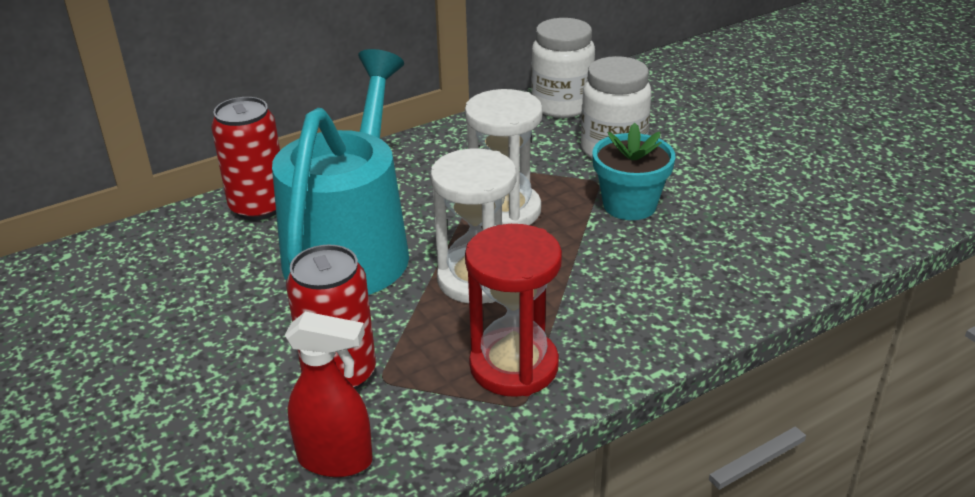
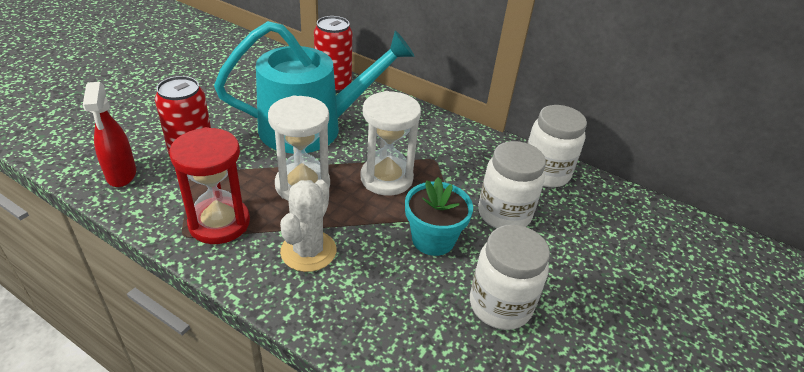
camera: 60 degrees right, 5 degrees up
(606, 298) = (308, 251): none -> white cactus
(741, 190) = (500, 305): none -> white jar

